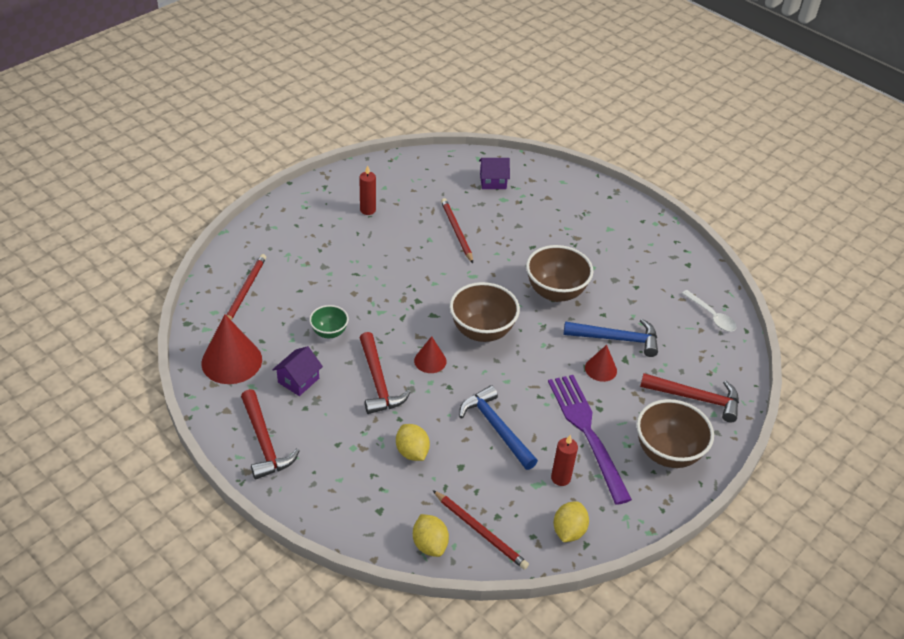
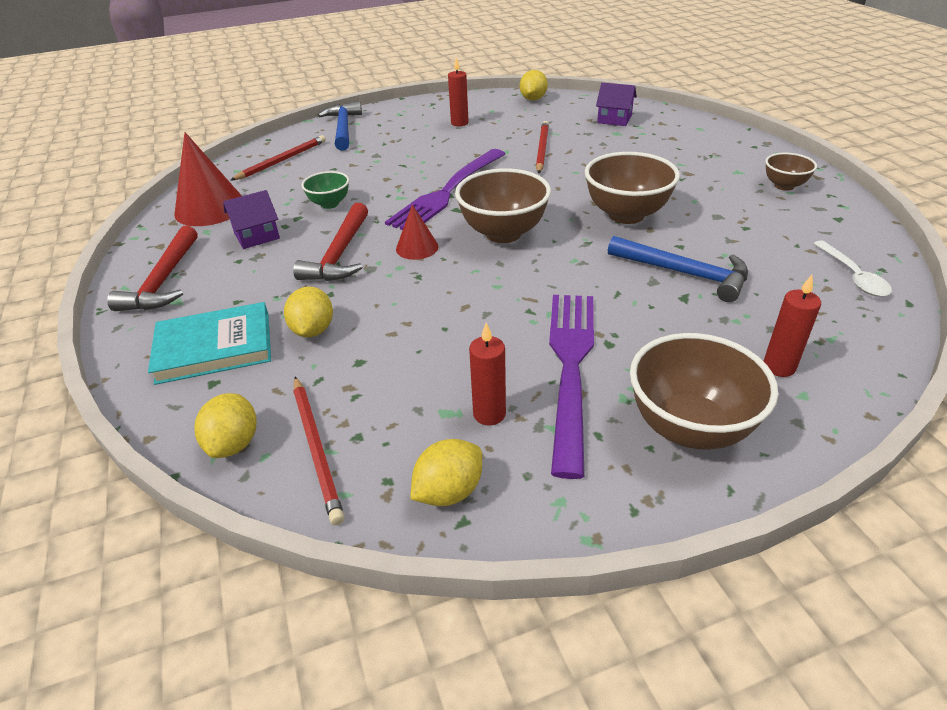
camera: 30 degrees right, 5 degrees down
(356, 485) = (214, 347): none -> turquoise book
(411, 165) = (533, 99): none -> yellow lemon
(414, 298) = (447, 192): none -> purple fork
(496, 428) = (442, 331): blue hammer -> blue hammer (343, 128)
(600, 369) = (640, 300): red cone -> none
(645, 238) = (784, 186): none -> brown bowl
(695, 398) = (779, 367): red hammer -> red candle

